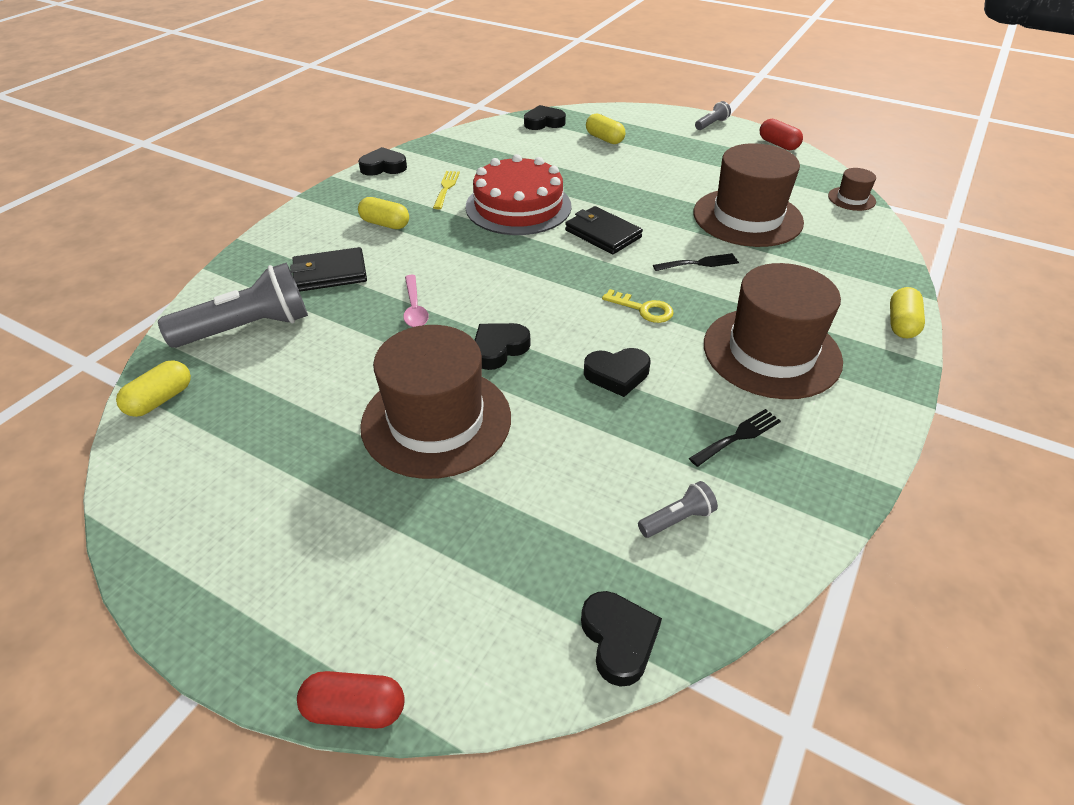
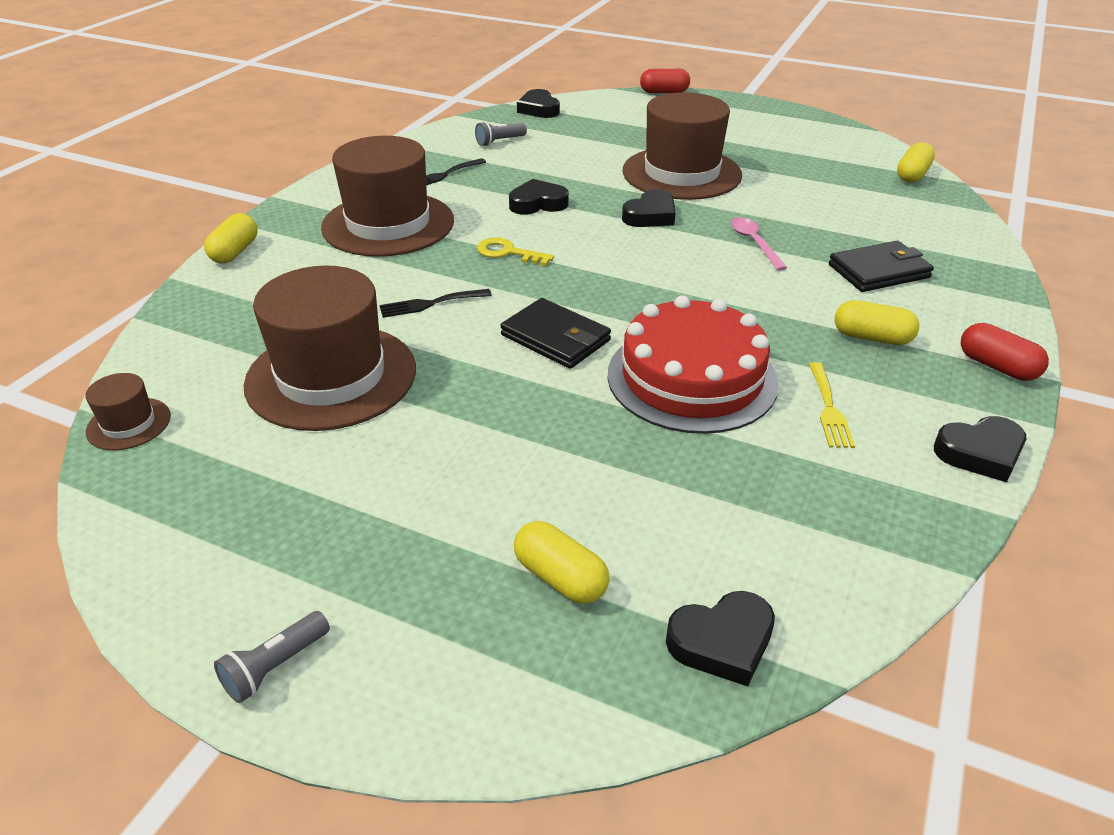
camera: 175 degrees right, 5 degrees down
(248, 328) = (904, 220): grey flashlight -> none
(778, 144) = (152, 582): red capsule -> red capsule (997, 367)

